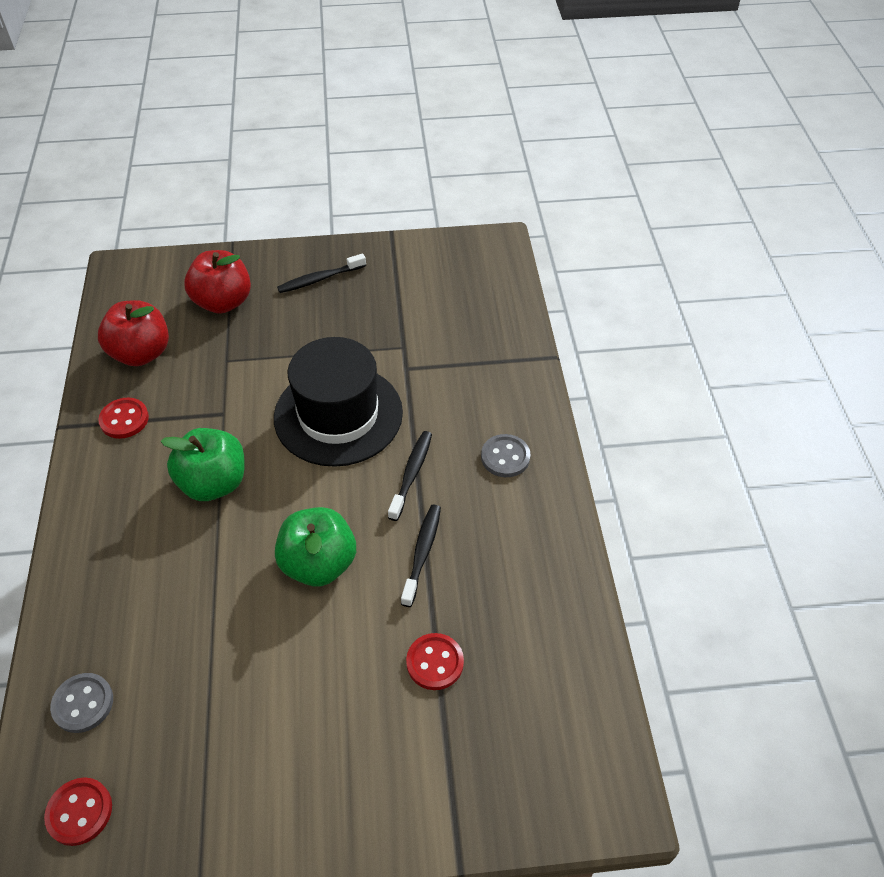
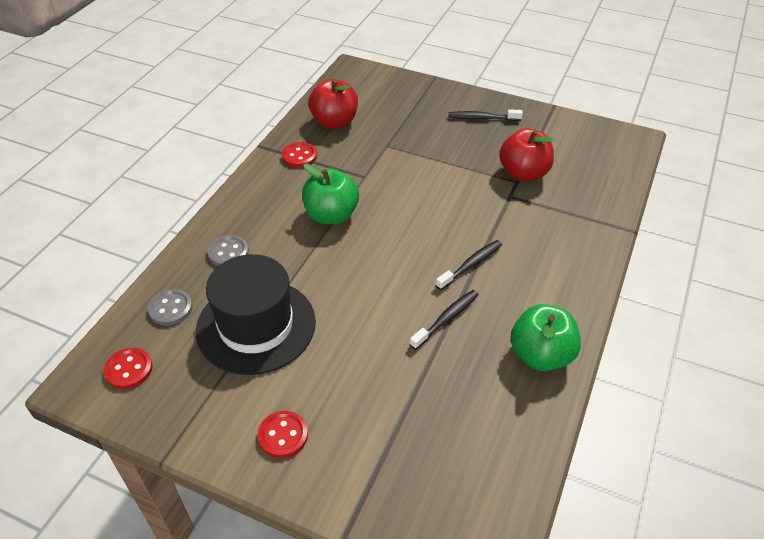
camera: 30 degrees right, 5 degrees down
(223, 302) = (406, 110): red apple -> red apple (523, 173)
(319, 564) = (369, 294): green apple -> green apple (541, 355)
(338, 415) = (441, 207): black hat -> black hat (256, 326)
(435, 662) = (410, 394): red button -> red button (283, 435)
(505, 457) = (550, 282): grey button -> grey button (228, 252)

